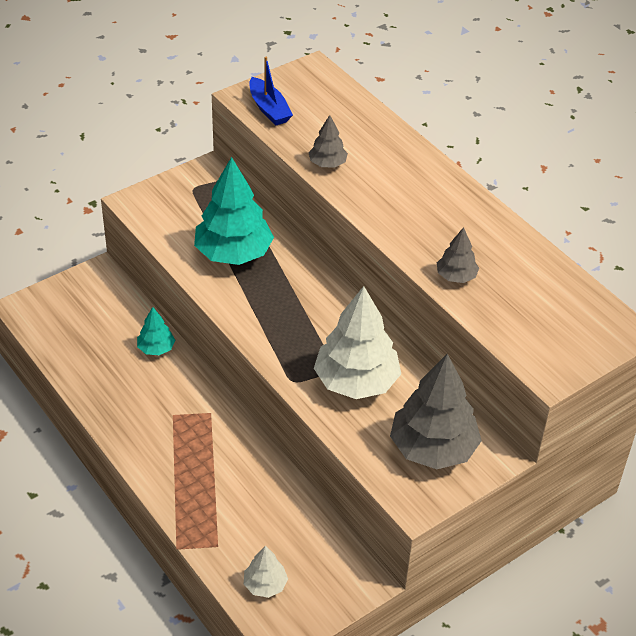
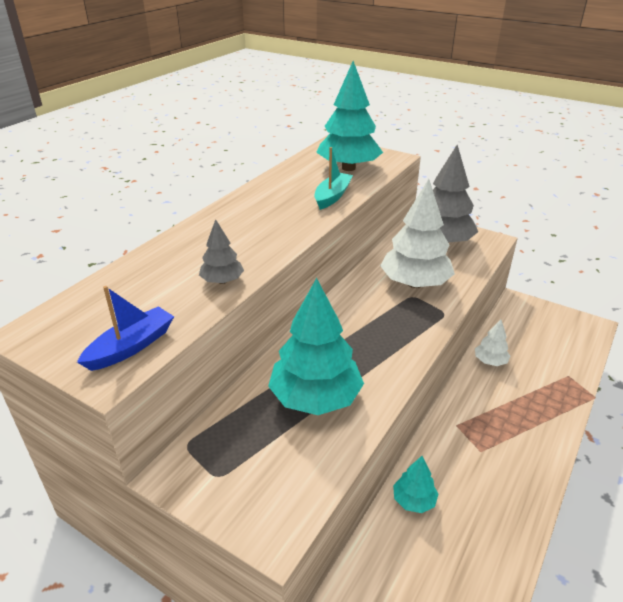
camera: 110 degrees left, 10 degrees down
(265, 585) = (569, 342): white tree -> white tree (490, 361)
(456, 276) = (332, 196): grey tree -> turquoise boat
(532, 317) = (348, 168): none -> turquoise tree

